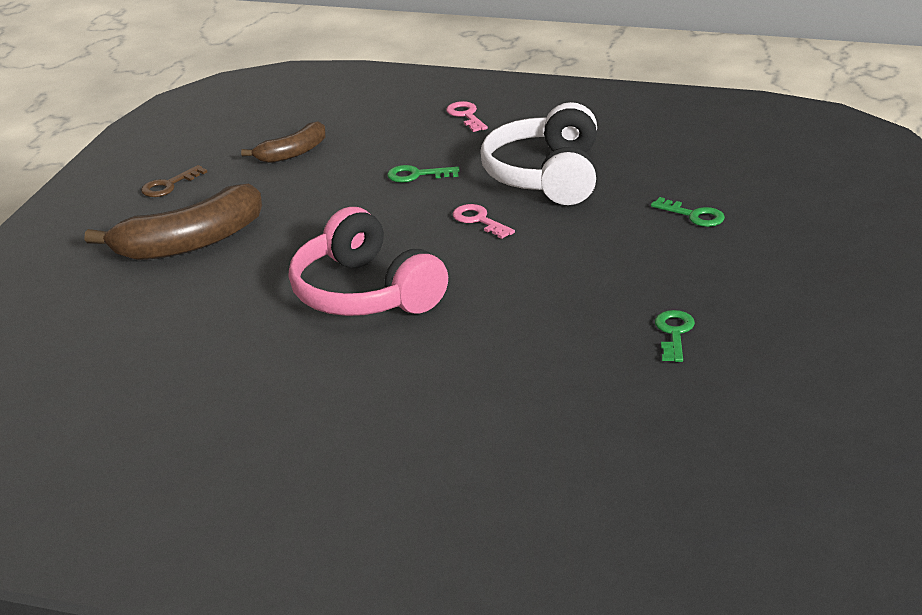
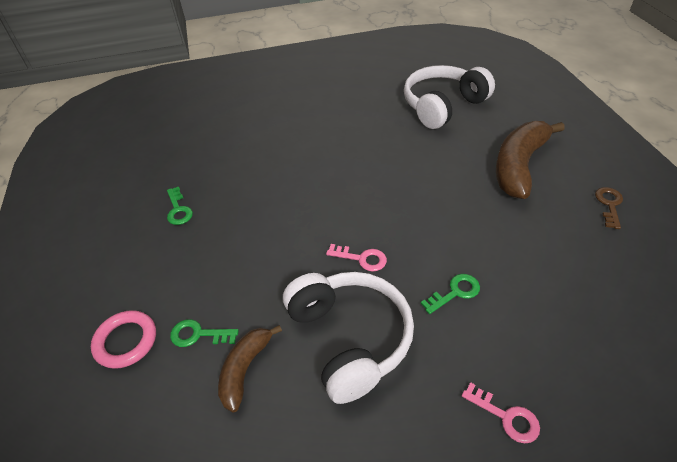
camera: 150 degrees right, 15 degrees up
(152, 348) = (442, 106): none -> white headphones
(292, 153) = (581, 278): brown banana -> brown banana (245, 369)
(364, 293) = (376, 171): pink headphones -> none
(774, 230) = (126, 341): none -> pink ring

